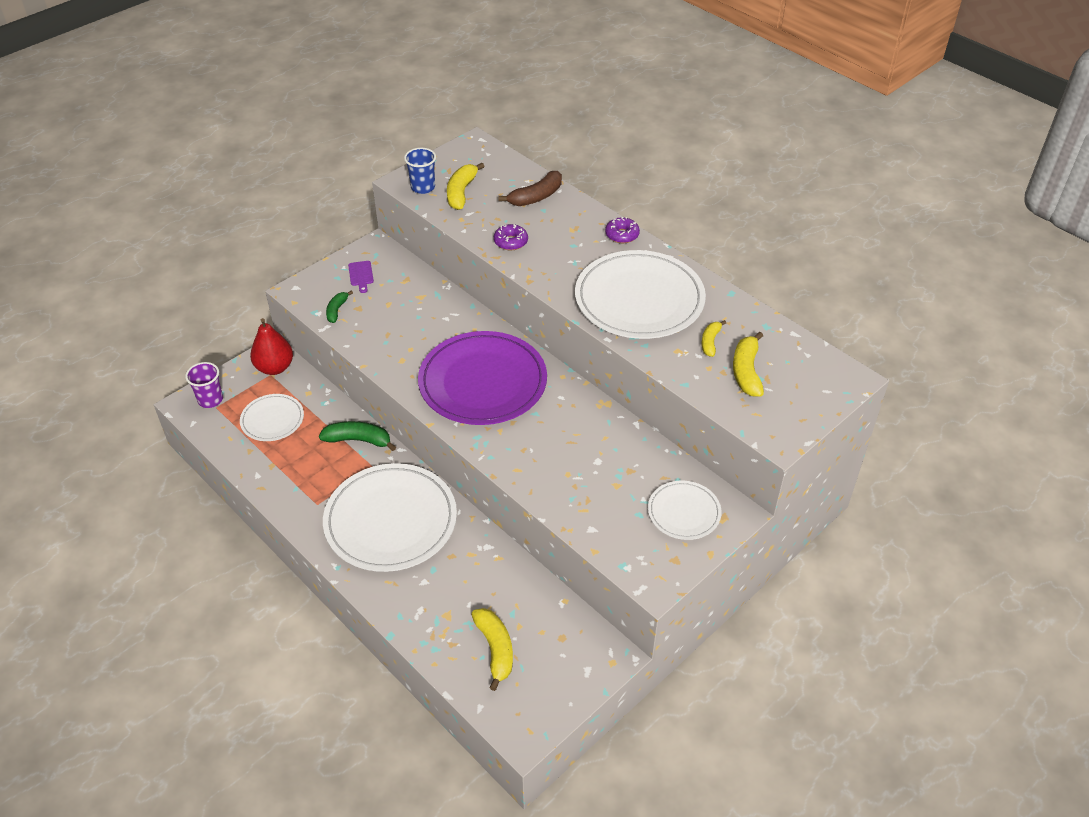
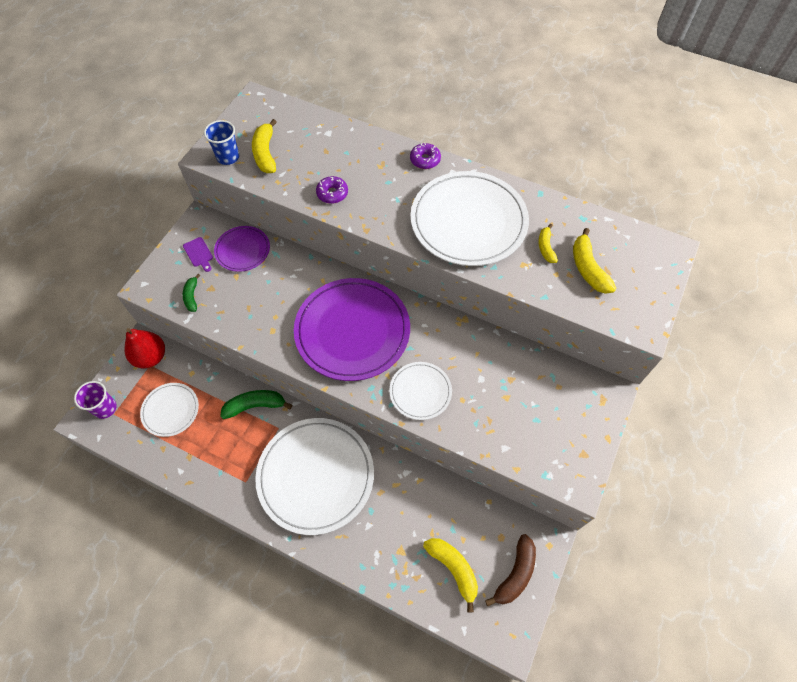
camera: 20 degrees left, 15 degrees up
(406, 283) = (242, 250): none -> purple plate
(536, 197) = (334, 140): brown banana -> brown banana (515, 574)
(684, 512) = (570, 405): white plate -> white plate (420, 392)

